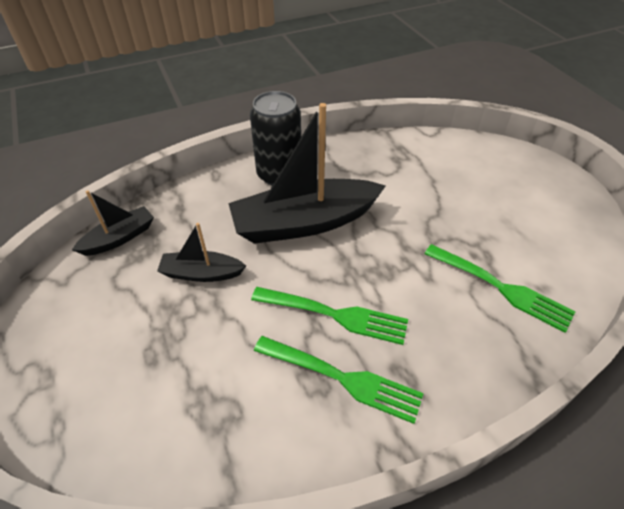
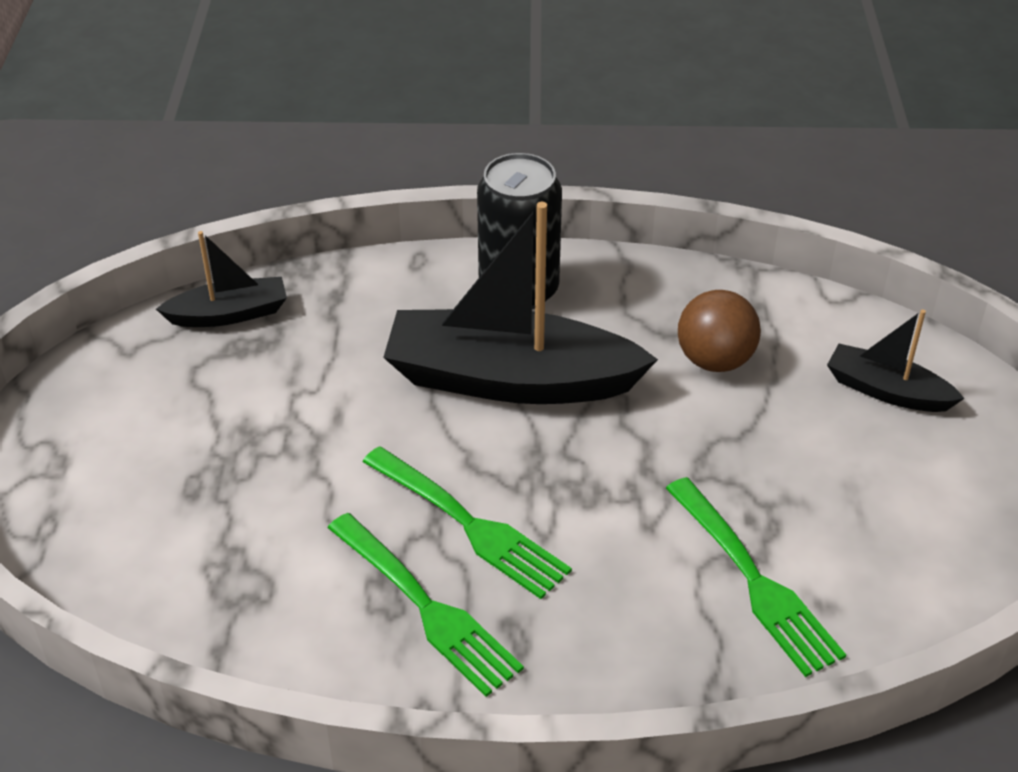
camera: 25 degrees right, 5 degrees down
(202, 273) = (316, 402): black boat -> black boat (887, 391)
(399, 179) = (715, 360): none -> brown ball

